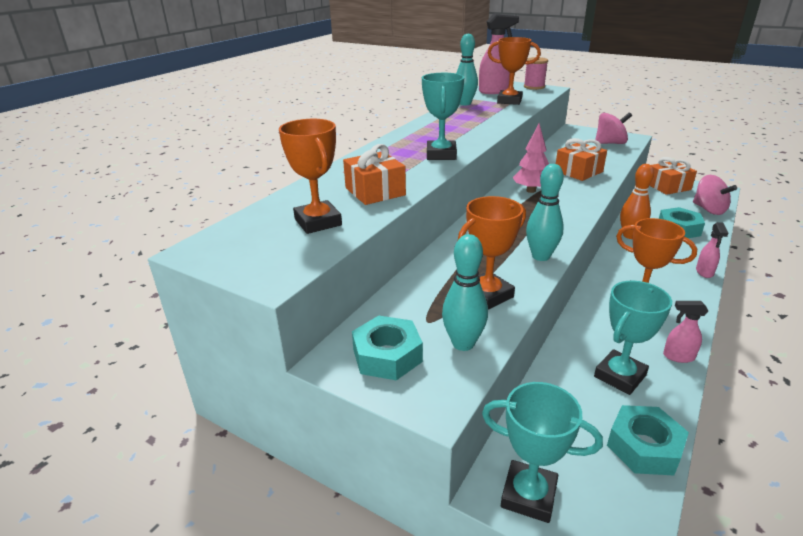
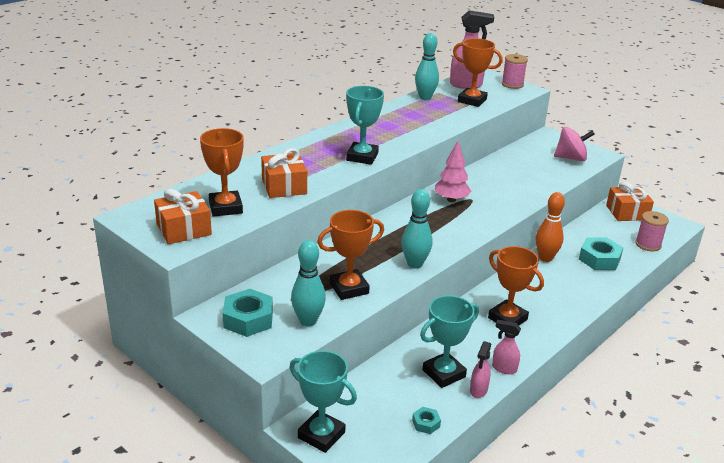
camera: 10 degrees right, 0 degrees up
(578, 171) = (512, 186): orange gift -> orange gift (184, 229)
(644, 447) = (426, 423): turquoise nut -> turquoise nut, size x0.51
(704, 272) = (588, 304): pink spray bottle -> pink spray bottle (478, 390)
(709, 210) = (648, 244): pink spinning top -> pink spool

